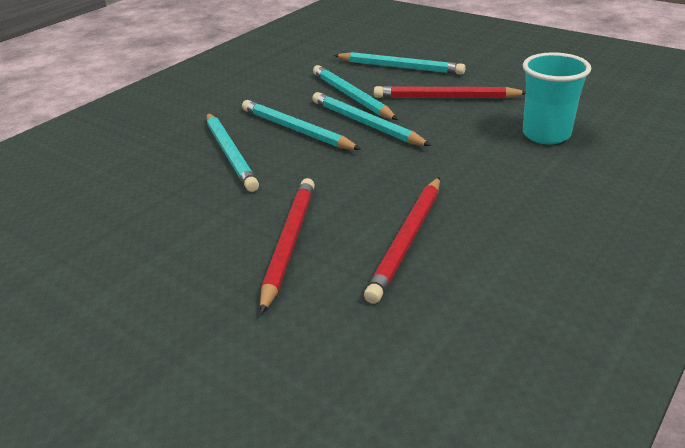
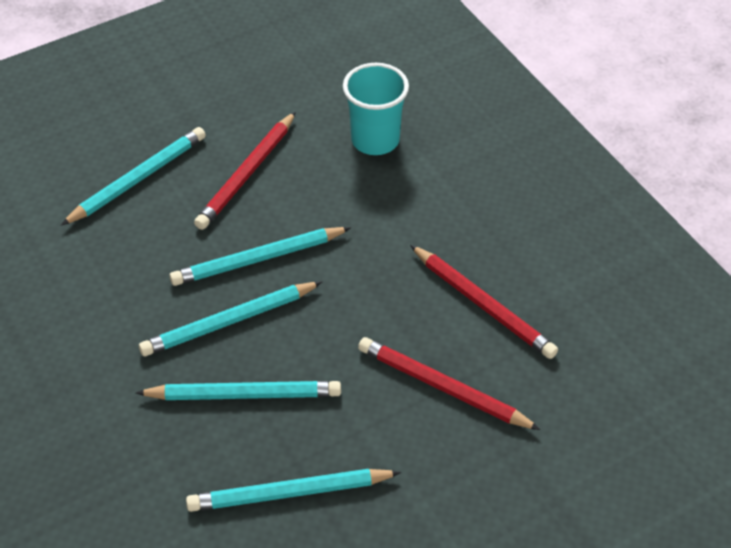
camera: 70 degrees left, 15 degrees up
(351, 96) = (182, 248): turquoise pencil -> turquoise pencil (289, 493)

